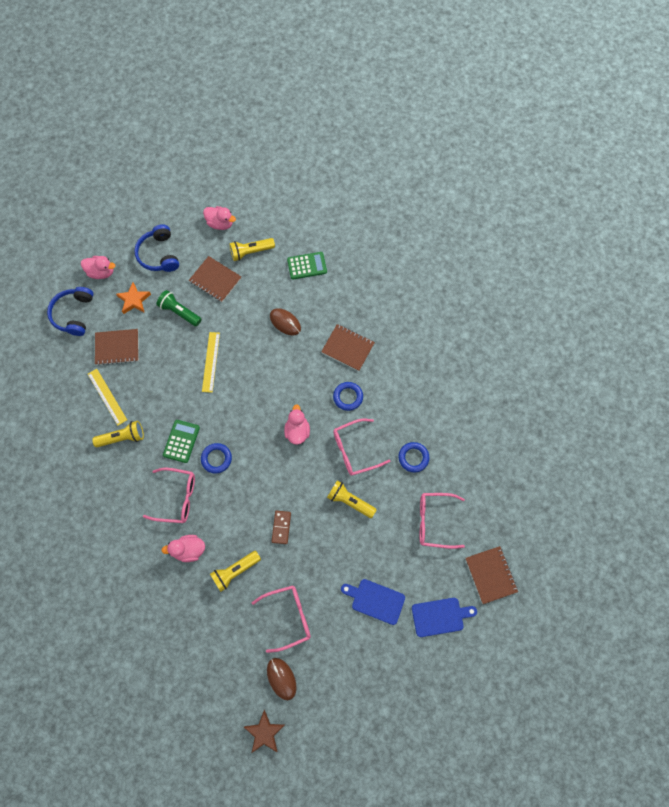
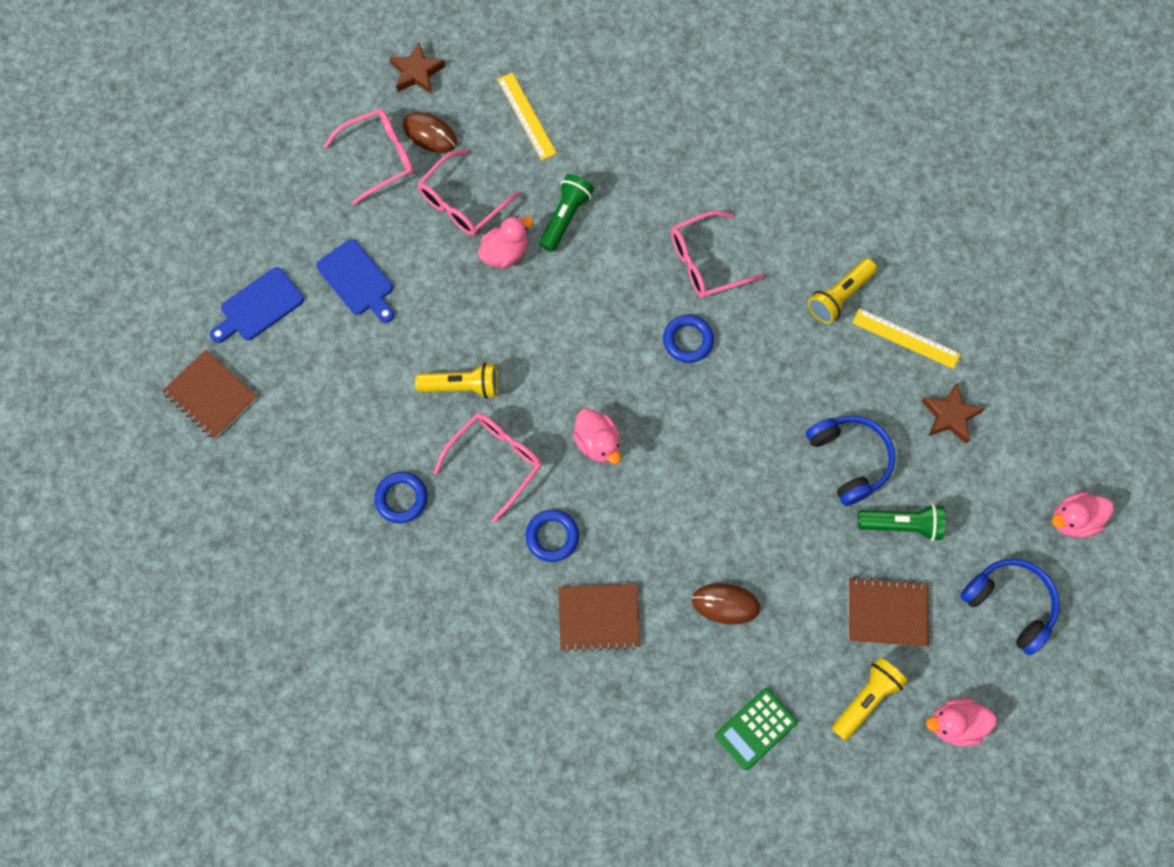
camera: 150 degrees right, 0 degrees up
(74, 314) = (1055, 429): blue headphones -> blue headphones (849, 460)
(117, 347) = (950, 415): brown notebook -> brown star
(134, 300) = (985, 503): orange star -> none
(181, 441) = (754, 336): green calculator -> none
(189, 549) = (643, 210): pink duck -> pink duck (505, 253)
(211, 362) = (796, 473): yellow ruler -> yellow ruler (526, 116)
(235, 571) = (565, 217): yellow flashlight -> green flashlight
(281, 527) = (538, 301): brown domino -> none
(375, 600) = (357, 280): blue cutting board -> blue cutting board turned 60 degrees clockwise
(435, 521) = (324, 425): pink glasses -> pink glasses (378, 158)

